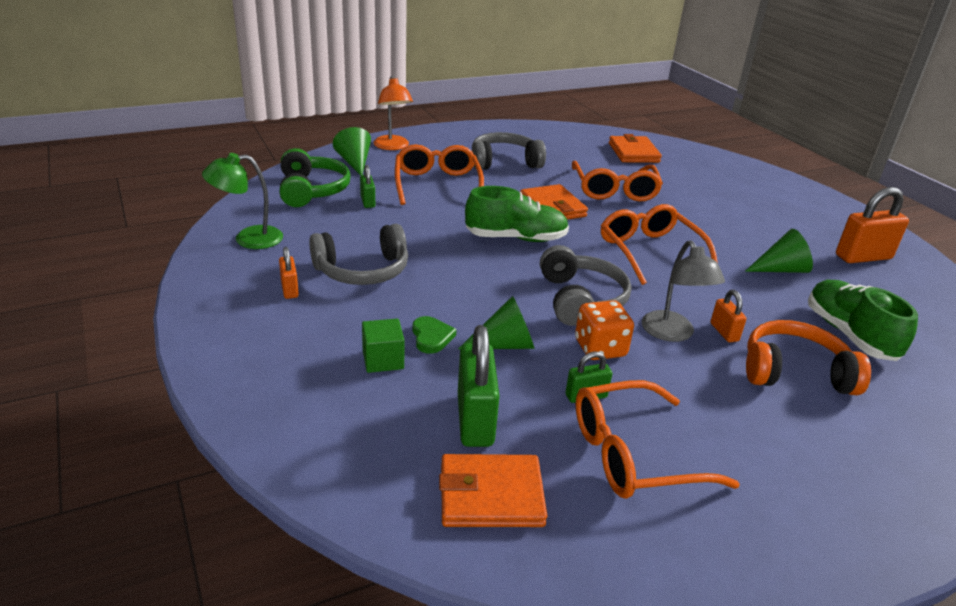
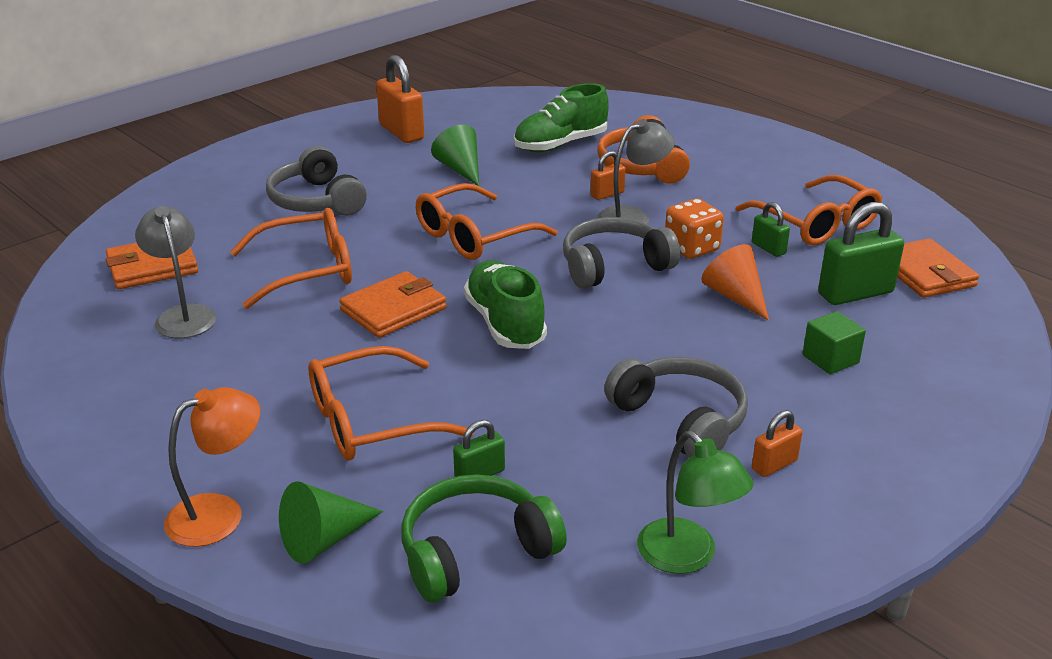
camera: 105 degrees left, 0 degrees up
(431, 337) = (765, 339): green heart -> none
(504, 162) = (244, 373): grey headphones -> grey headphones (316, 201)
(505, 344) = (735, 296): green cone -> orange cone
(573, 155) = (183, 315): none -> grey lamp

